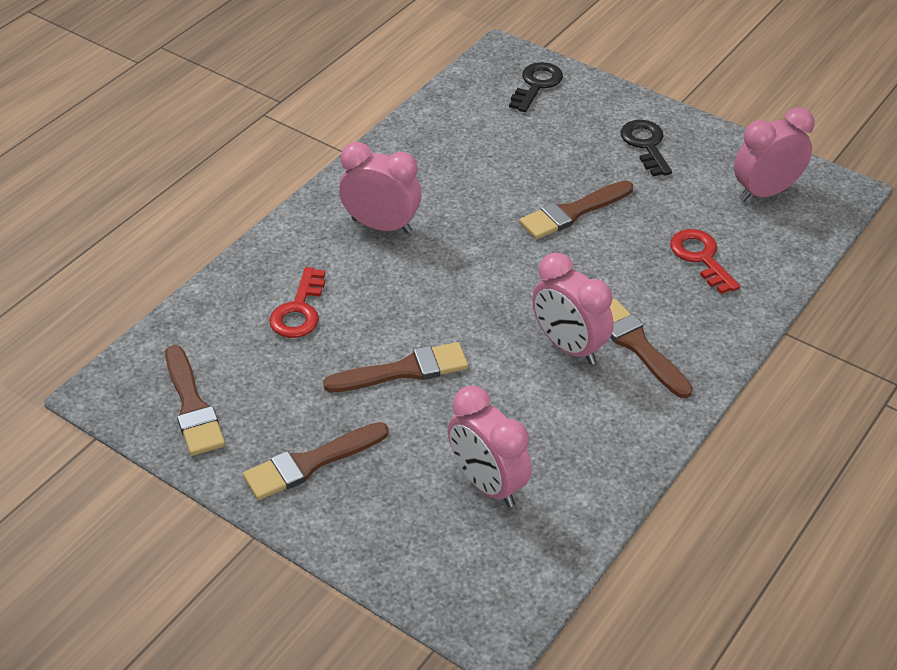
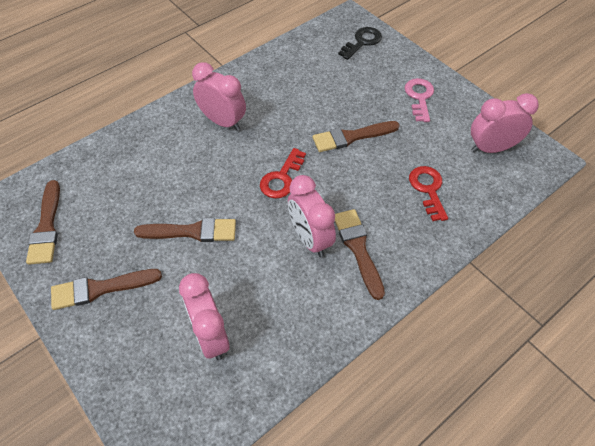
camera: 15 degrees right, 10 degrees up
(299, 310) = (144, 171): red key -> red key (282, 178)
(646, 145) = (419, 97): black key -> pink key

